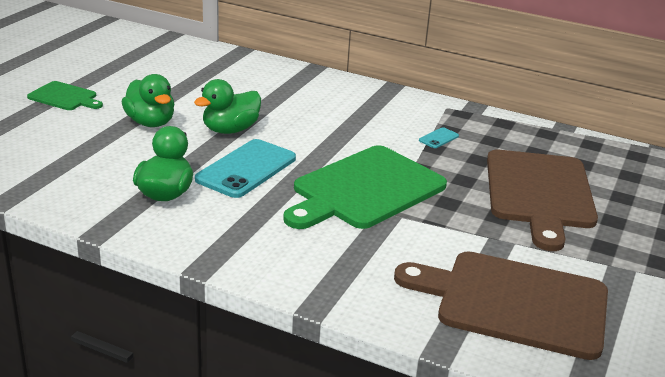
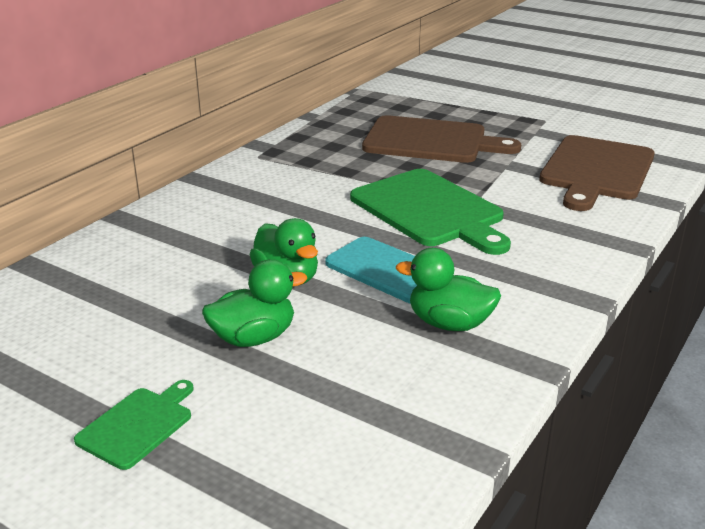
camera: 80 degrees left, 0 degrees up
(438, 138) = (325, 168): turquoise phone -> none

